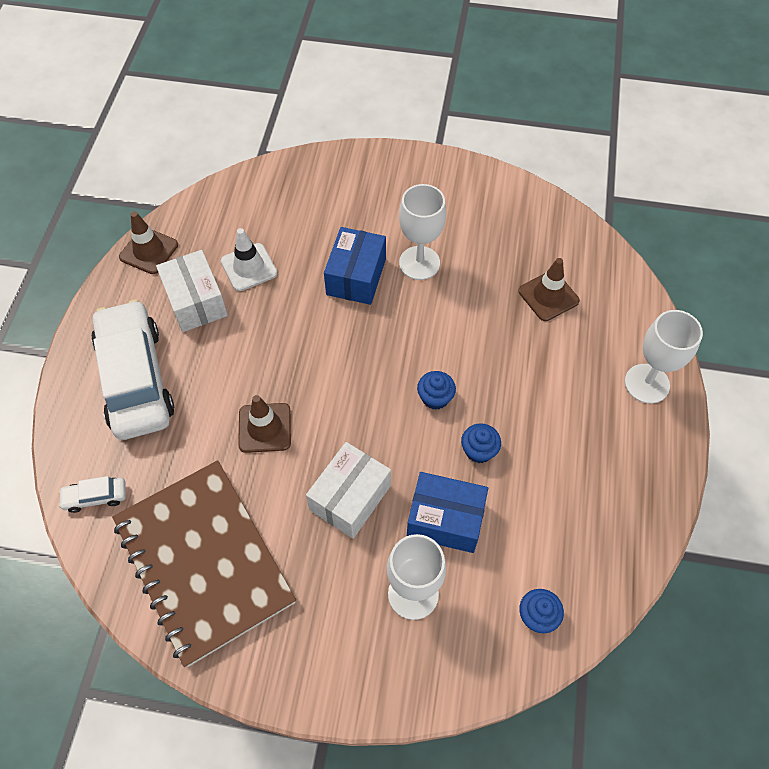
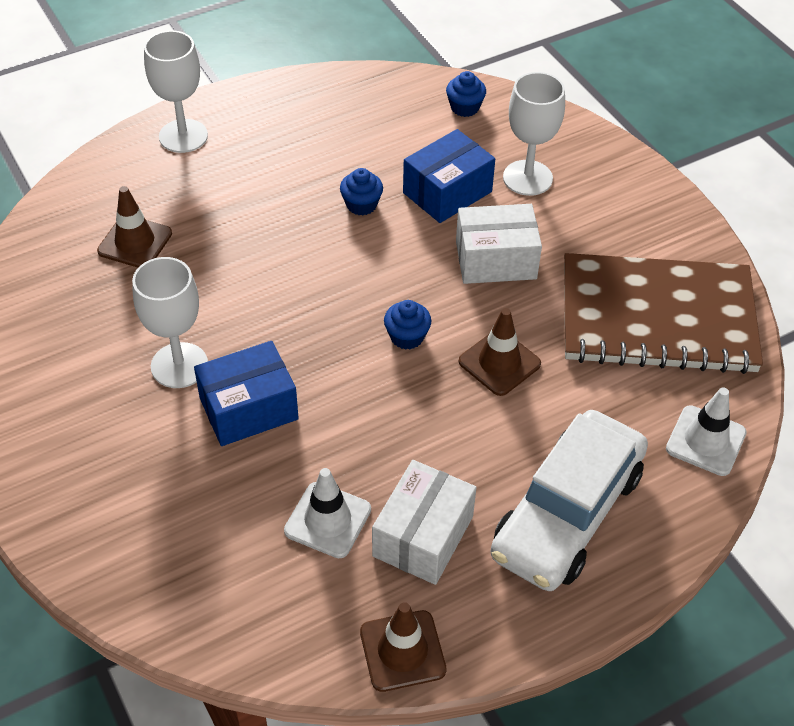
camera: 130 degrees left, 10 degrees down
(95, 497) = (705, 441): white car -> white traffic cone
(204, 561) = (657, 317): brown notebook -> brown notebook turned 75 degrees clockwise
(435, 398) = (337, 260): blue cupcake -> blue cupcake (407, 337)
(445, 519) = (447, 192): blue box -> blue box turned 75 degrees clockwise

